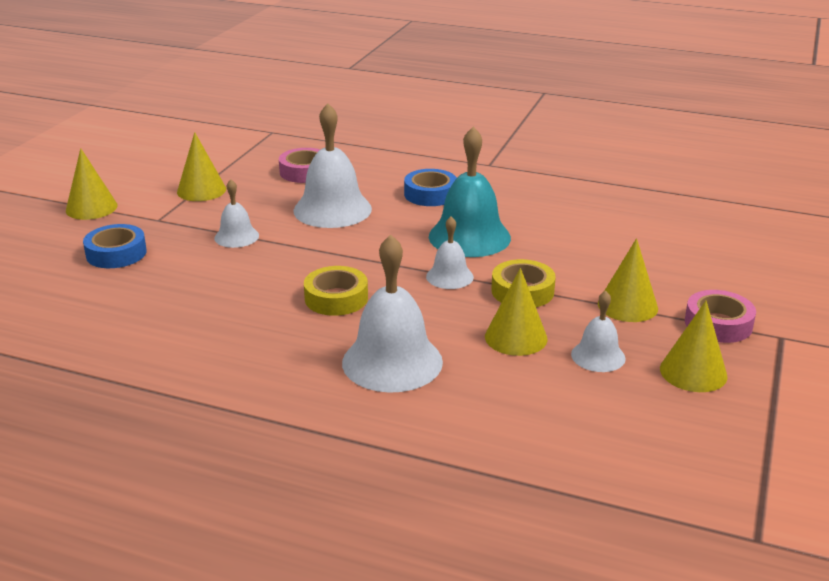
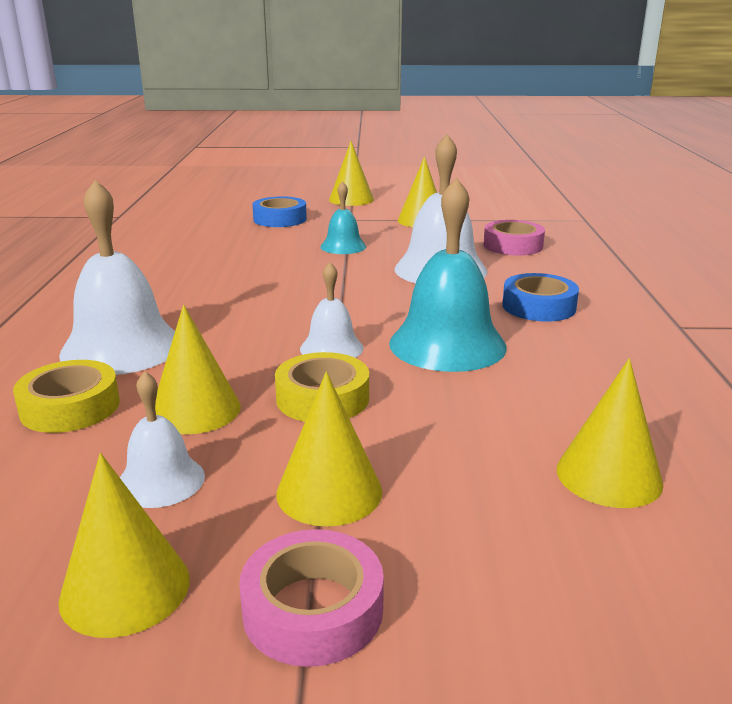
camera: 70 degrees right, 5 degrees down
(236, 236) = (343, 246): white bell -> turquoise bell
(336, 298) = (246, 302): yellow tape -> yellow tape (70, 407)
(638, 232) = (609, 476): none -> yellow cone

